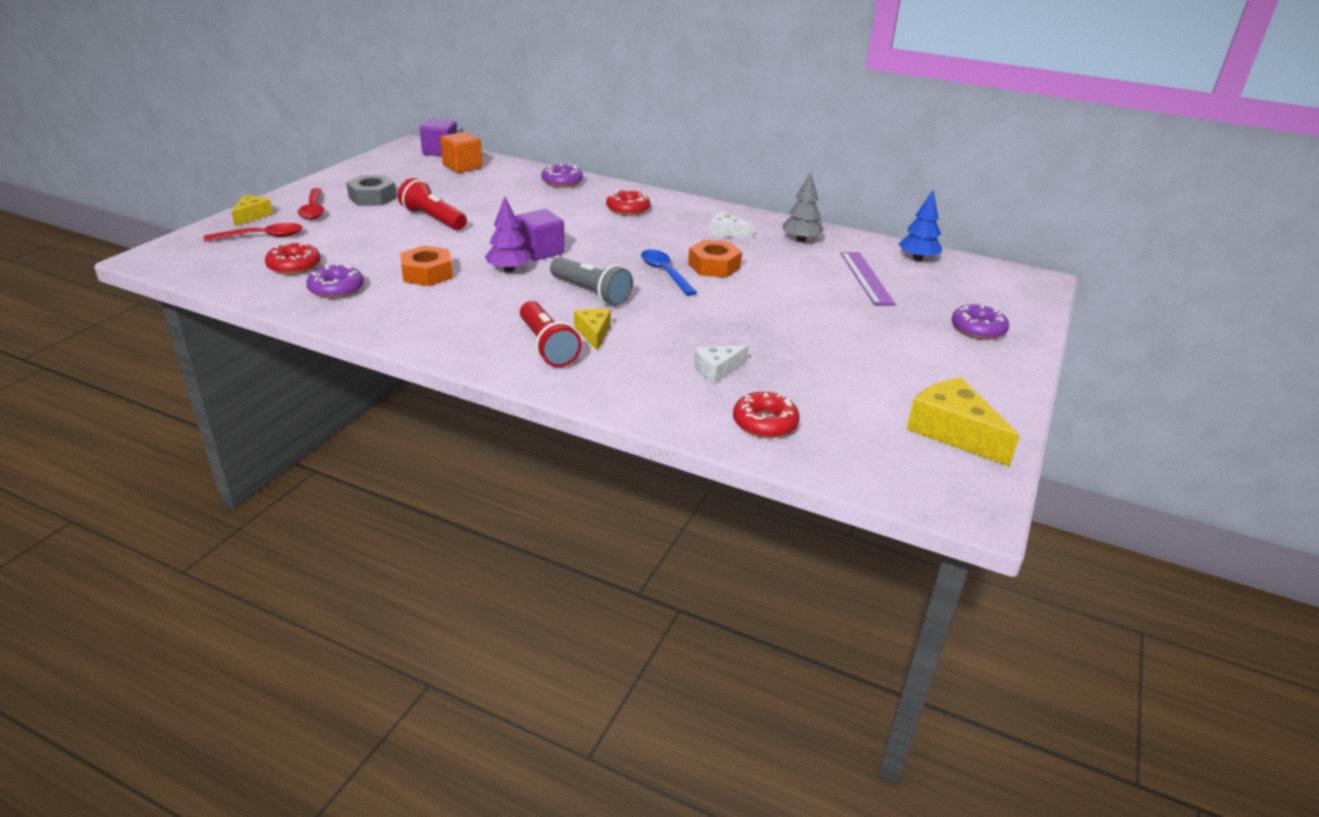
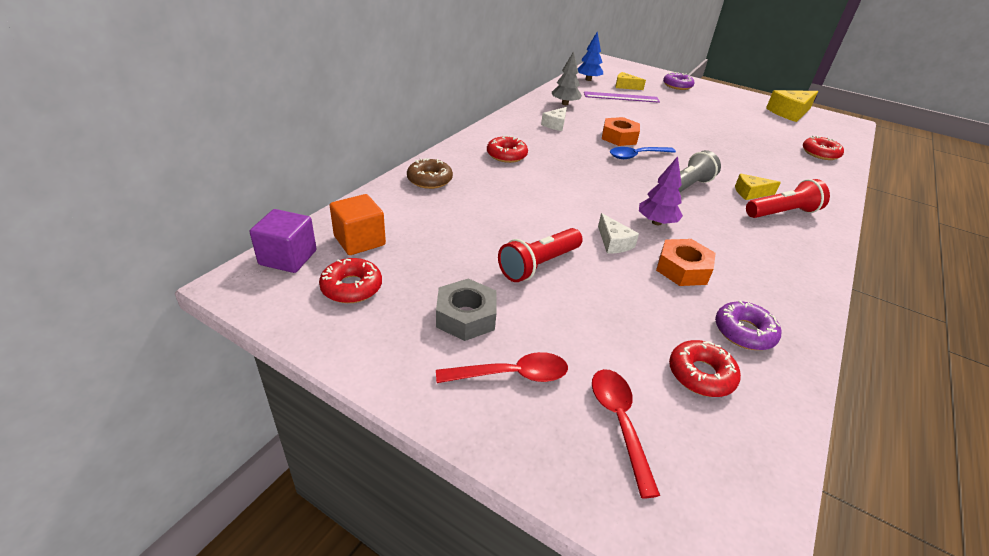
camera: 85 degrees left, 5 degrees up
(252, 216) = (540, 450): yellow cheese -> yellow cheese (625, 86)
(407, 168) = (351, 287): none -> red donut
(540, 251) = (611, 204): purple cube -> none
(562, 182) = (429, 180): purple donut -> brown donut
(717, 370) = (771, 157): white cheese -> white cheese (613, 242)

